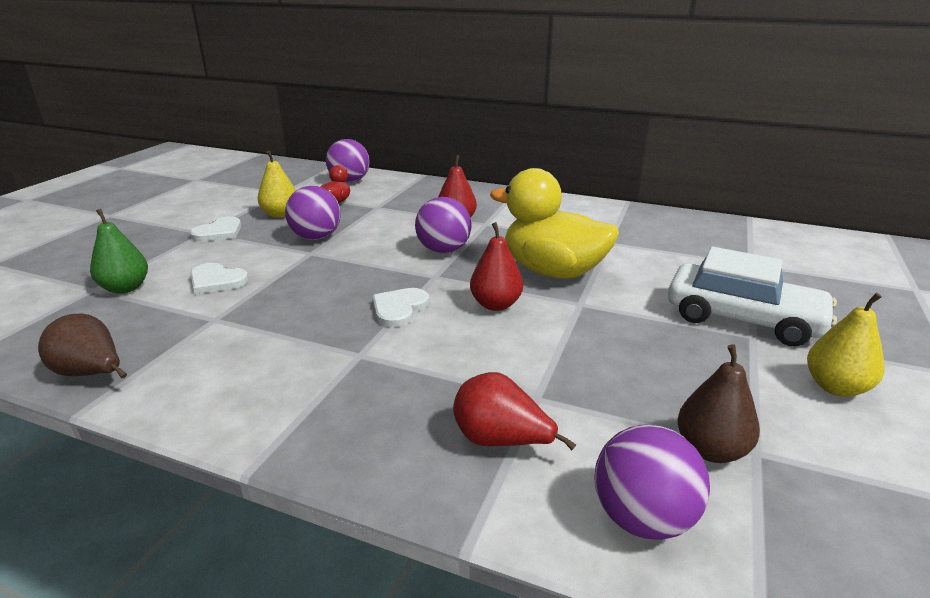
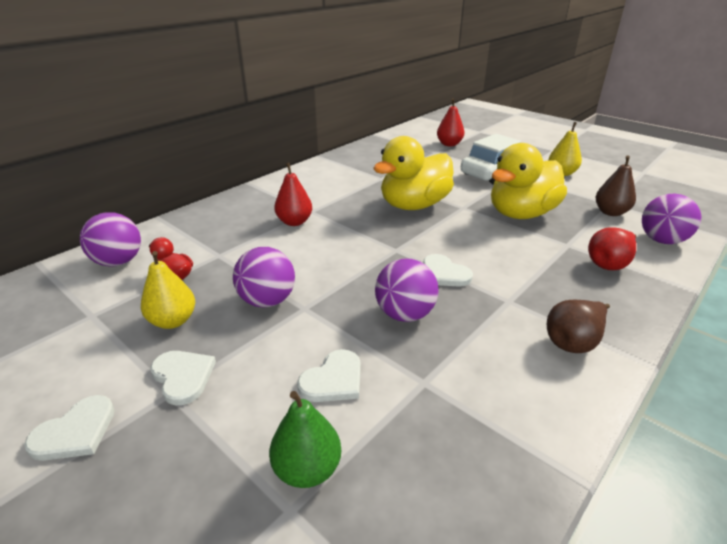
camera: 70 degrees left, 5 degrees up
(92, 374) = (515, 480): brown pear -> brown pear (573, 342)
(170, 219) = (75, 432): none -> white heart
(443, 251) = (351, 238): purple ball -> purple ball (405, 314)
(495, 305) = (453, 234): red pear -> red pear (449, 144)
(605, 351) = (521, 214): none -> yellow duck

